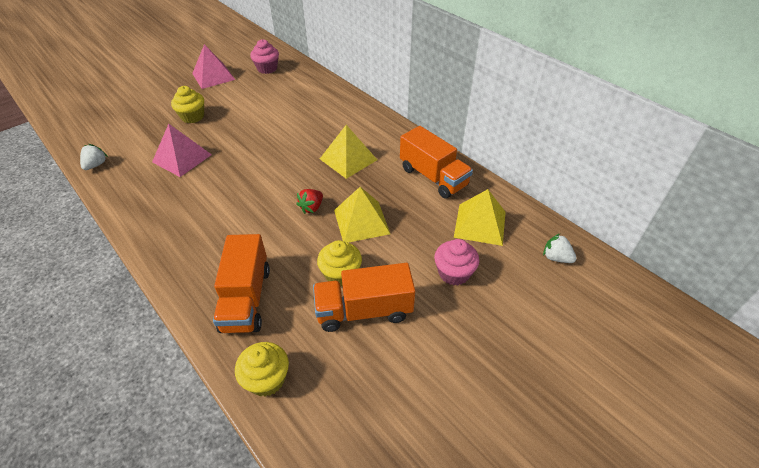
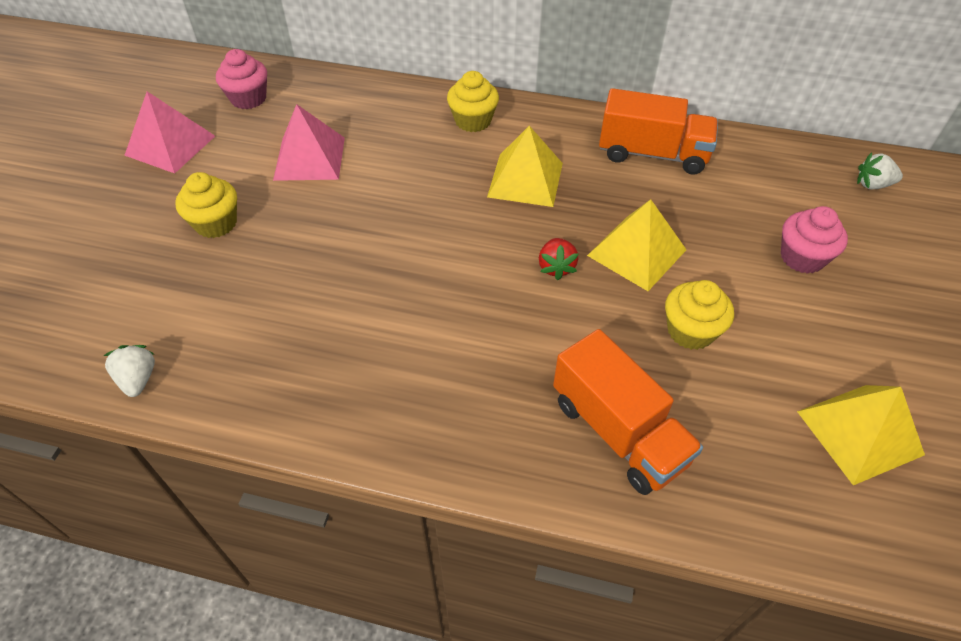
camera: 35 degrees left, 5 degrees up
(182, 158) = (280, 294): pink pyramid -> pink pyramid (309, 158)
(266, 379) = (760, 509): yellow cupcake -> yellow cupcake (473, 121)
(364, 310) = (765, 357): orange truck -> none
(480, 224) = (763, 186): yellow pyramid -> yellow pyramid (859, 432)

